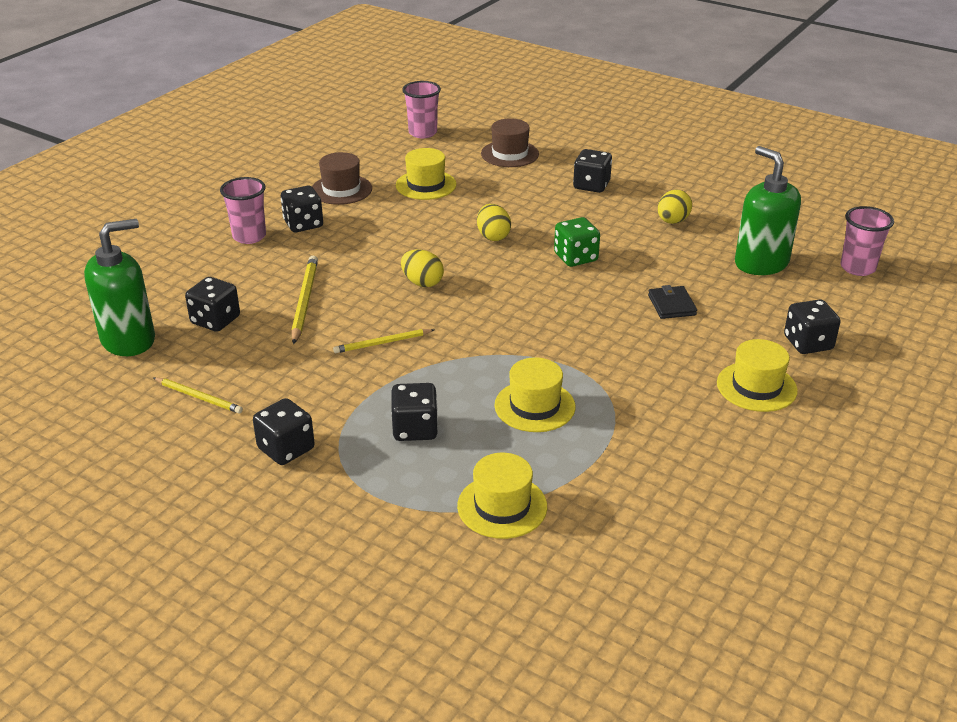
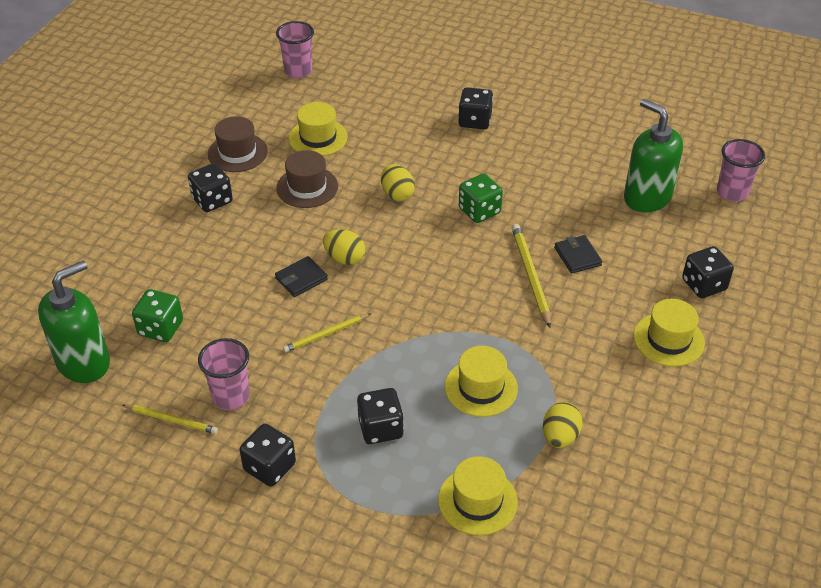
camera: 10 degrees left, 10 degrees up
(215, 320) = (161, 328): black dice -> green dice
(249, 236) = (163, 222): pink cup -> pink cup (231, 397)
(304, 301) = (239, 294): yellow pencil -> yellow pencil (530, 275)
(372, 295) = (301, 279): none -> black wallet
(509, 154) = (389, 89): brown hat -> brown hat (307, 187)
(672, 221) = (558, 157): yellow egg -> yellow egg (560, 436)

